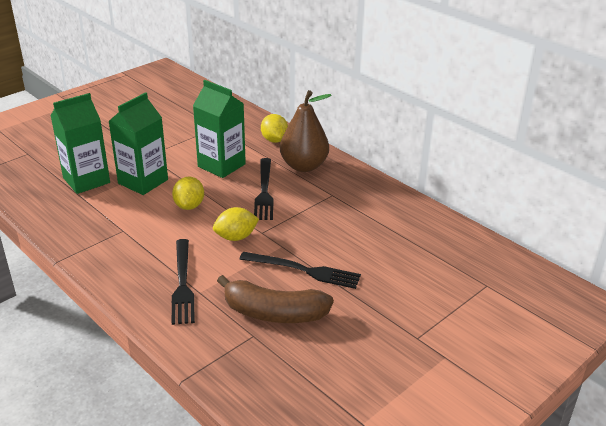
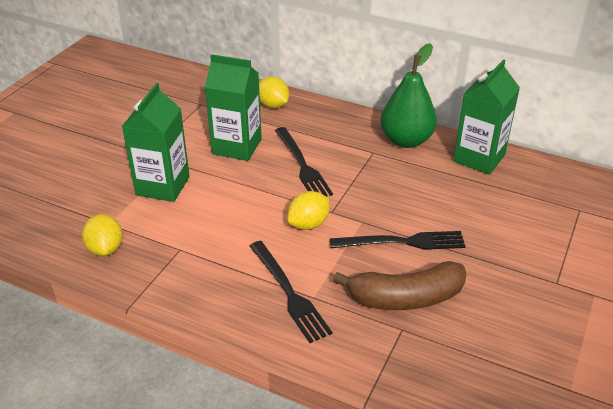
camera: 20 degrees left, 5 degrees up
(86, 180) = (95, 200): green carton -> green carton (479, 158)
(189, 206) = (234, 201): yellow lemon -> yellow lemon (105, 249)
(304, 166) = (323, 127): brown pear -> none
(368, 192) = (406, 140): none -> green pear

